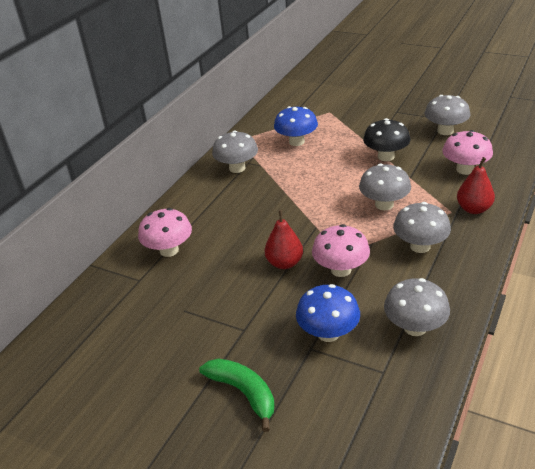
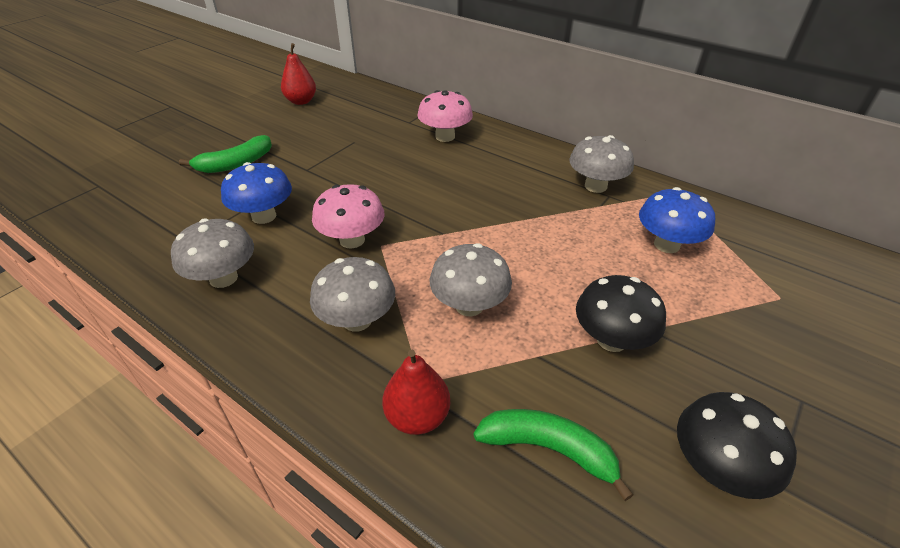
camera: 95 degrees right, 5 degrees up
(284, 263) = (387, 202): red pear -> red pear (301, 101)
(445, 131) = (716, 467): grey mushroom -> black mushroom
(465, 169) = (549, 449): pink mushroom -> green banana

